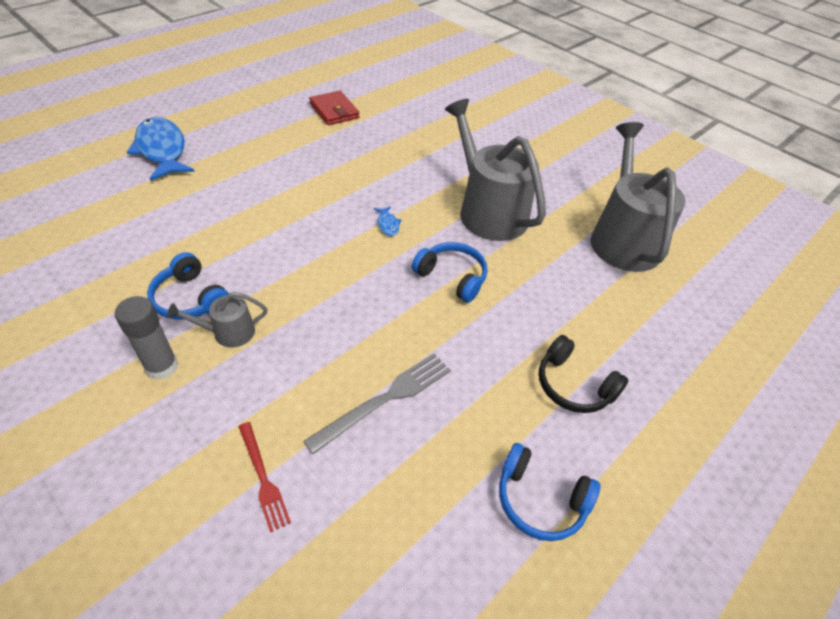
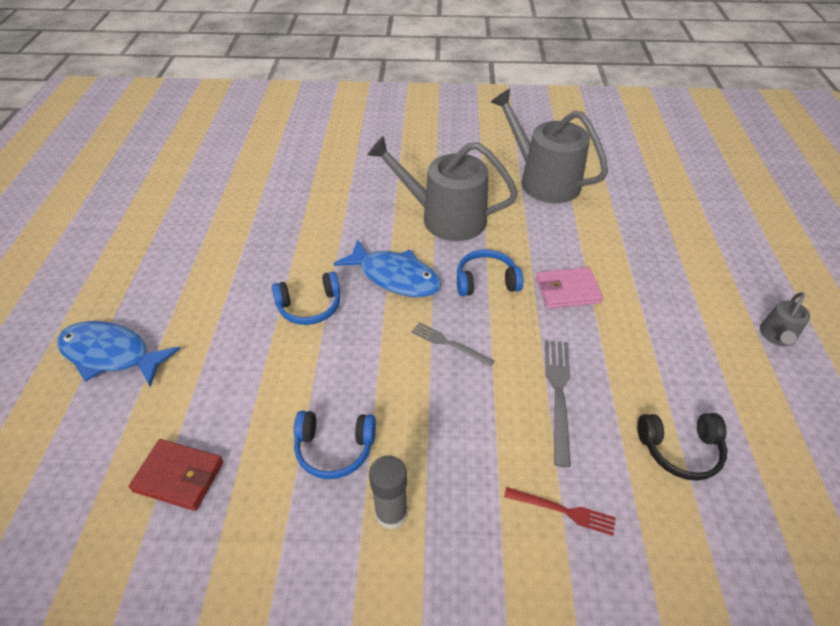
camera: 40 degrees left, 0 degrees up
(228, 332) = (400, 445): grey watering can -> grey watering can (776, 336)
(334, 111) = (222, 215): red wallet -> red wallet (179, 476)
(358, 297) = (449, 344): none -> grey fork
(388, 224) = (395, 276): blue fish -> blue fish, size x2.49
(512, 334) = (567, 290): none -> pink wallet
(540, 500) = (702, 374): blue headphones -> blue headphones (310, 306)
(573, 385) = (635, 294): black headphones -> black headphones (680, 449)

